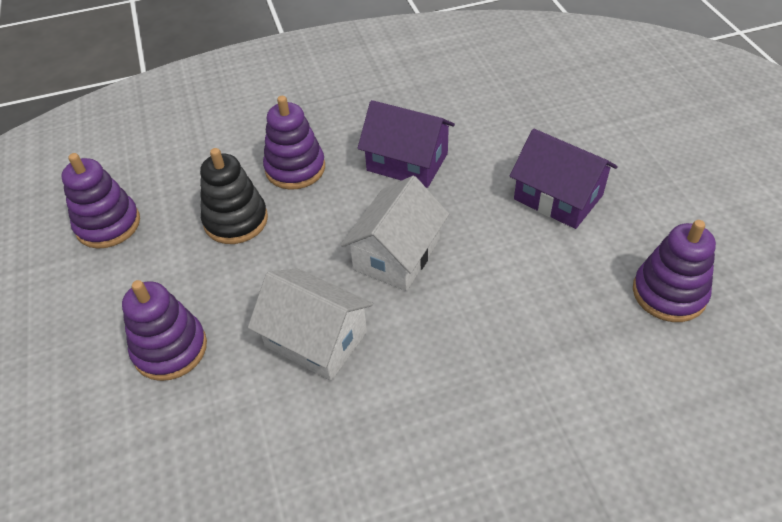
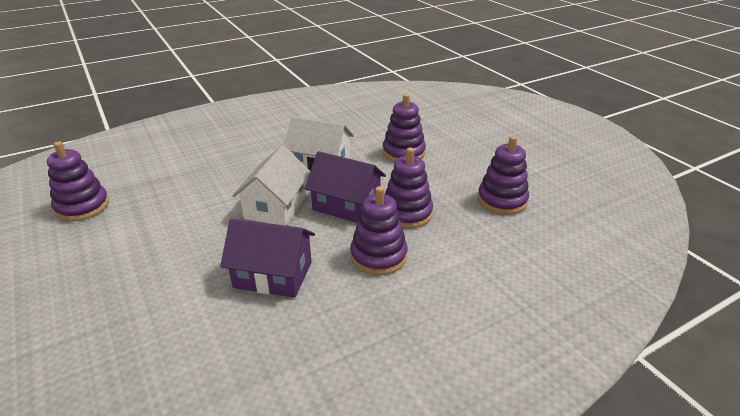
camera: 165 degrees right, 15 degrees down
(236, 220) = (407, 213): black stacking toy -> purple stacking toy
(558, 197) = (134, 260): purple house -> purple house (346, 205)

